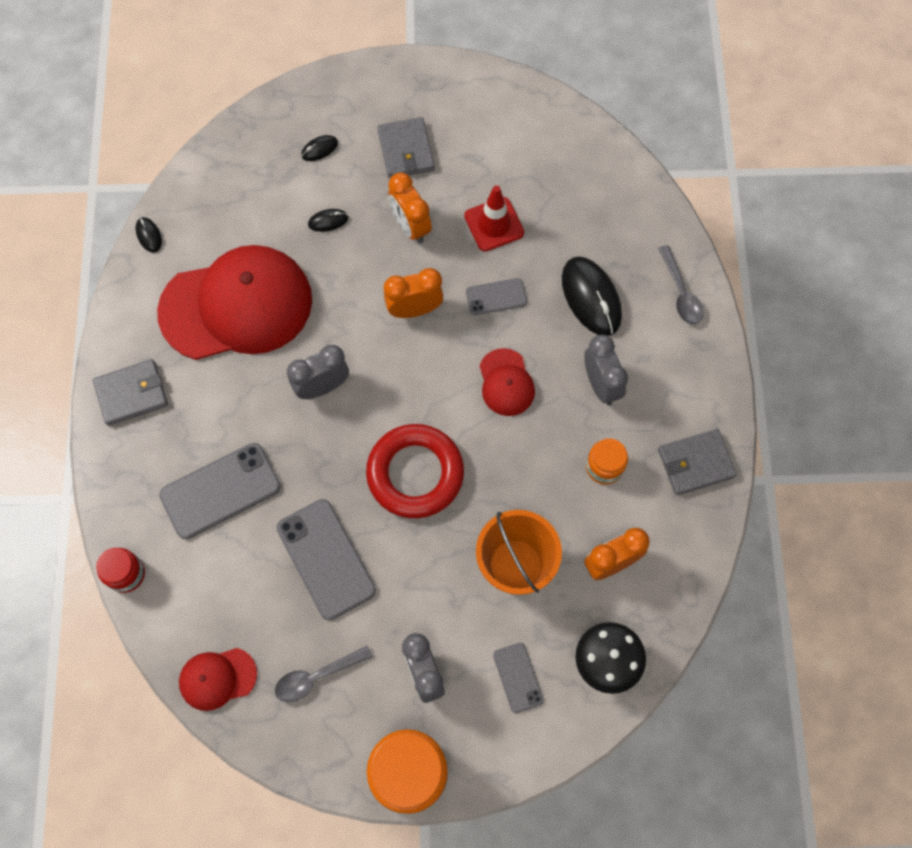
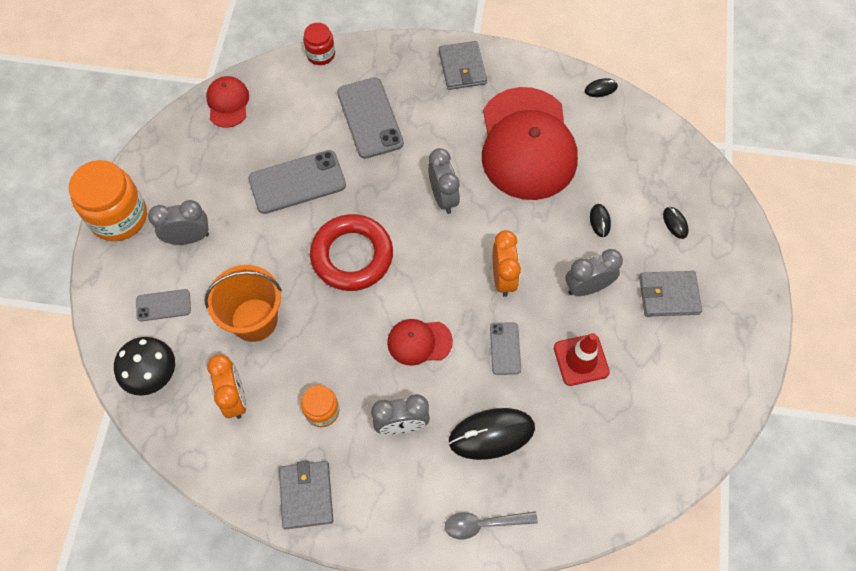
camera: 100 degrees right, 5 degrees down
(317, 676) = (209, 165): grey spoon -> none
(410, 226) = (587, 287): orange clock -> grey clock

